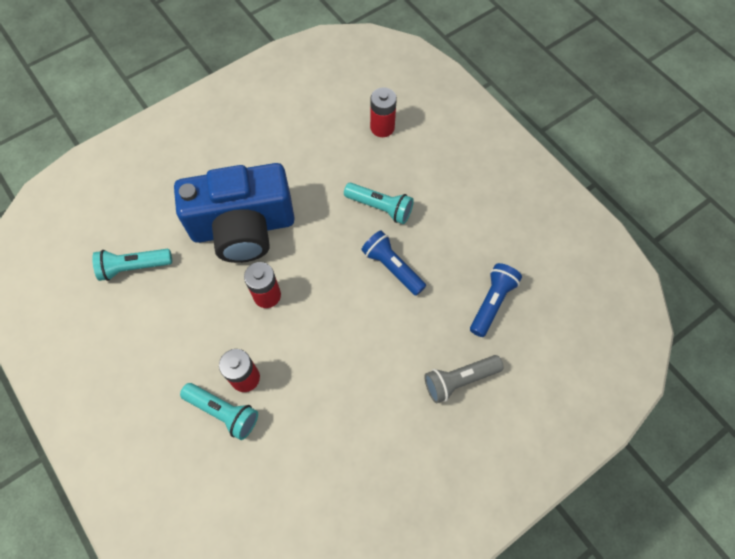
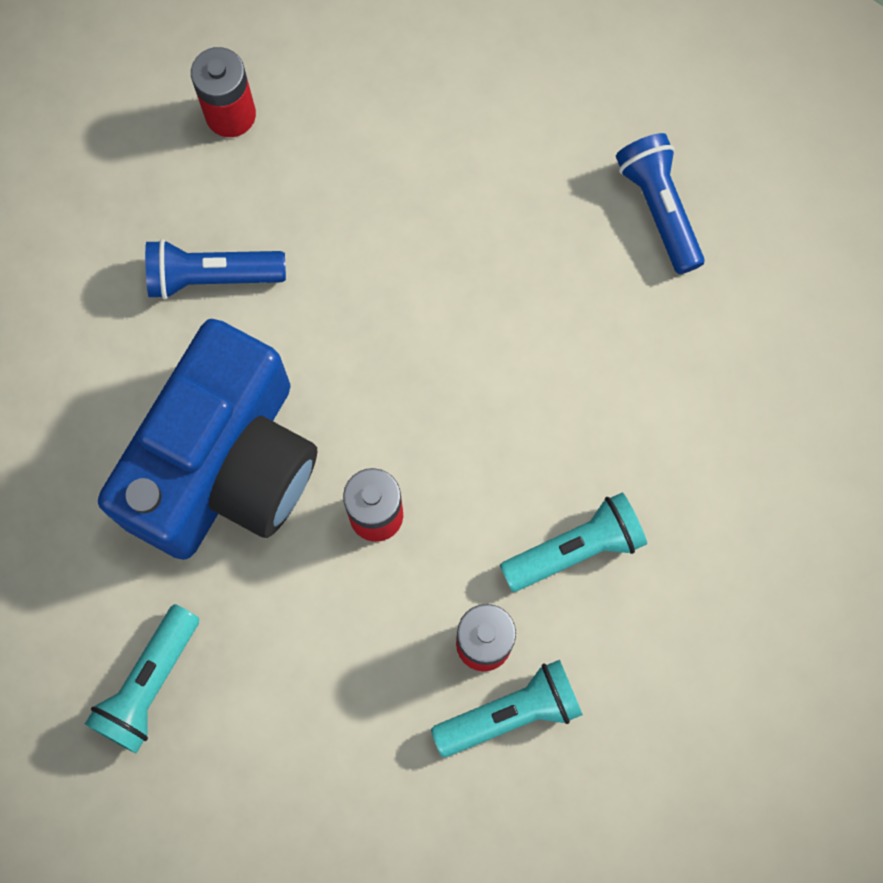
camera: 50 degrees left, 10 degrees up
(380, 207) = (372, 234): turquoise flashlight -> turquoise flashlight (576, 548)
(392, 267) = (486, 299): blue flashlight -> blue flashlight (211, 276)
(459, 380) = (733, 350): grey flashlight -> none

